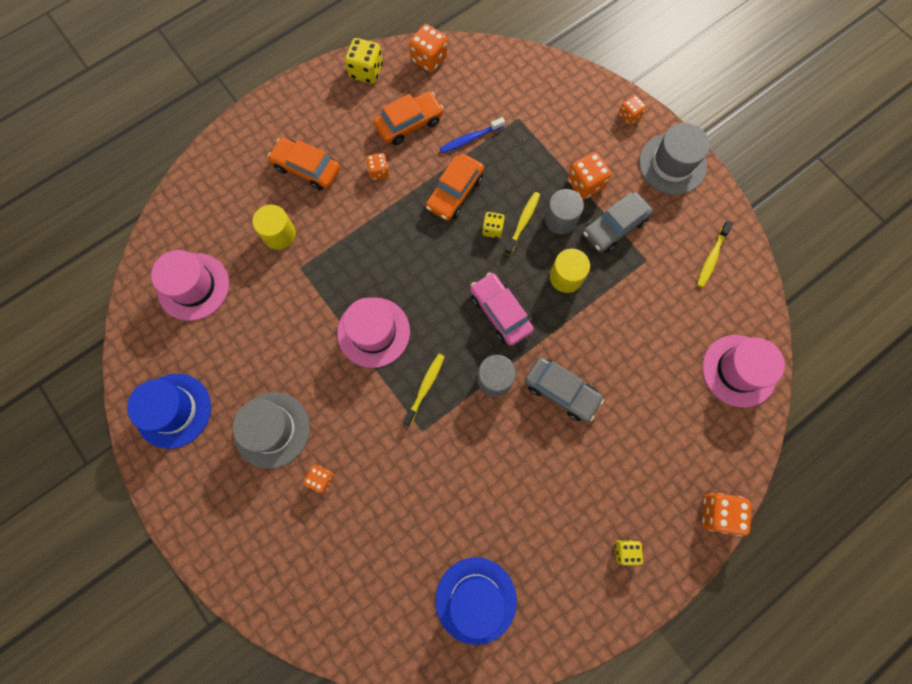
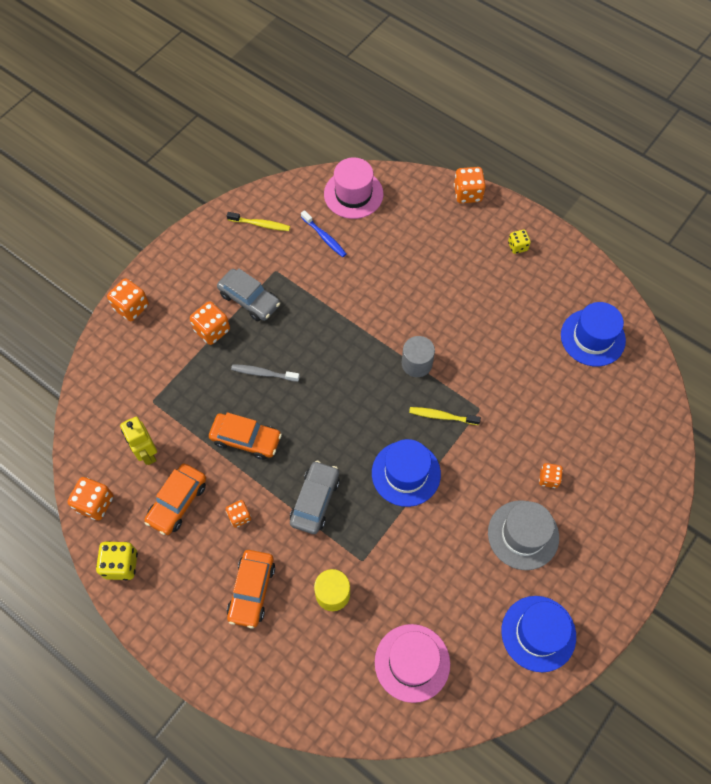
camera: 105 degrees left, 10 degrees down
(373, 332) = (406, 473): pink hat -> blue hat
(409, 123) = (177, 502): orange car -> orange car turned 105 degrees counterclockwise
(465, 106) = (147, 453): none -> yellow robot
(470, 139) = (184, 439): blue toothbrush -> blue toothbrush (324, 237)
(492, 229) = (277, 397): yellow dice -> none
(500, 312) = (355, 372): pink car -> none
(523, 222) = (263, 373): yellow toothbrush -> grey toothbrush
(560, 219) = (253, 343): grey cylinder -> none
(561, 391) = (410, 312): grey car -> grey car (315, 500)
(566, 277) = (307, 328): yellow cylinder -> none
(629, 116) = (131, 307): orange dice -> orange dice, size x1.60
(672, 164) = (176, 265): grey hat -> none

